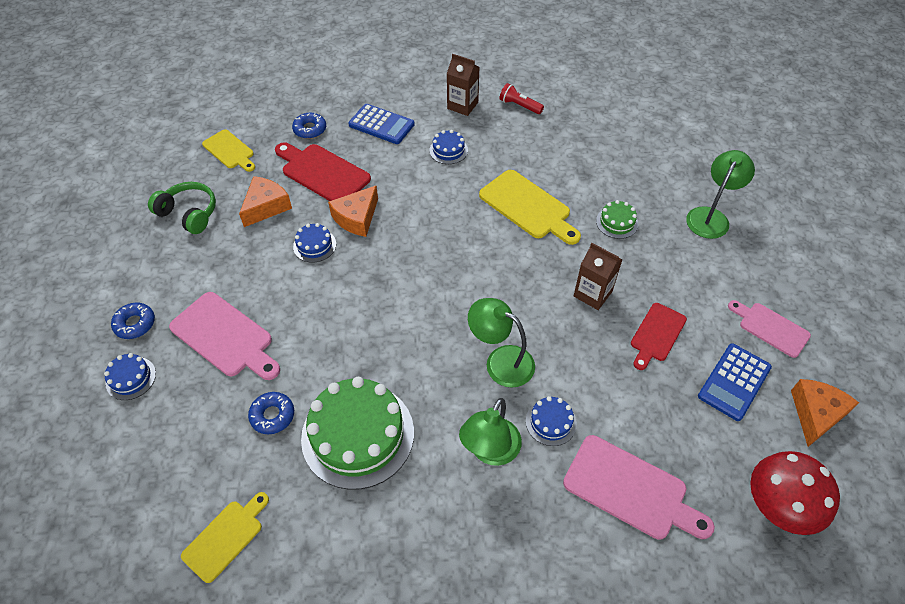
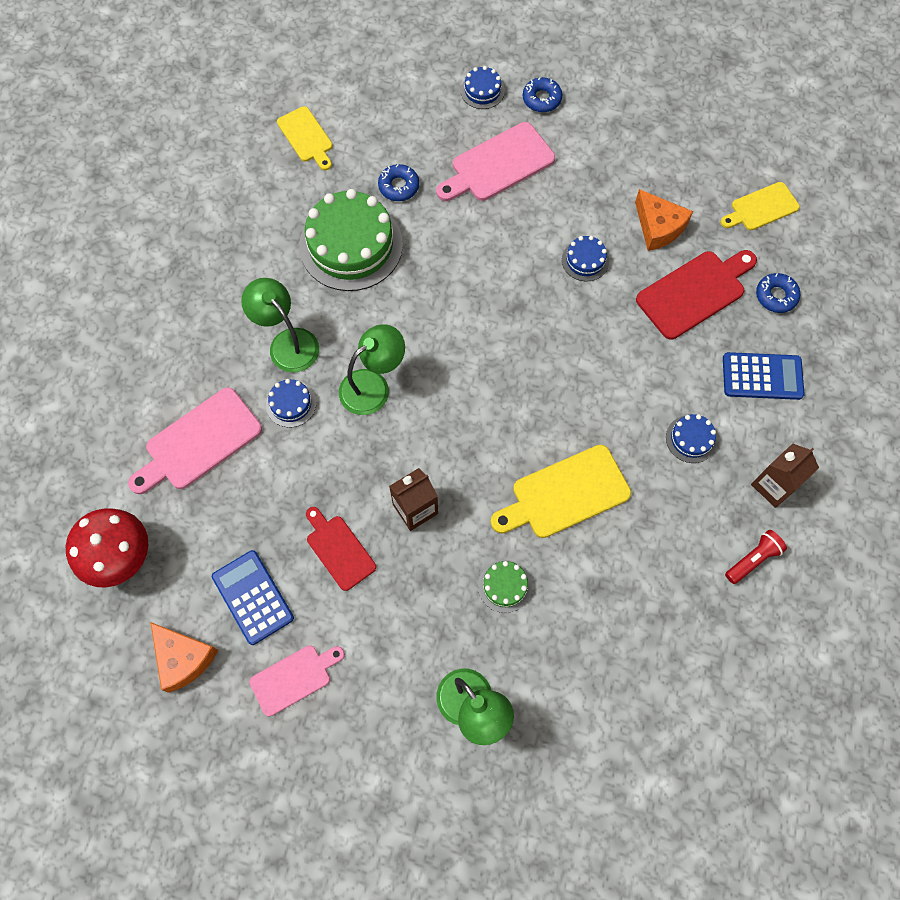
camera: 110 degrees right, 15 degrees up
(189, 214) = (671, 157): green headphones -> none
(357, 218) = (611, 309): orange cheese -> none
(381, 125) = (762, 376): blue calculator -> blue calculator turned 135 degrees counterclockwise

